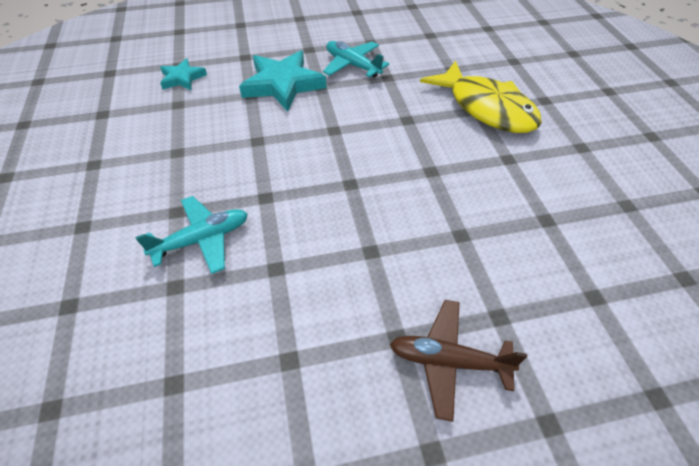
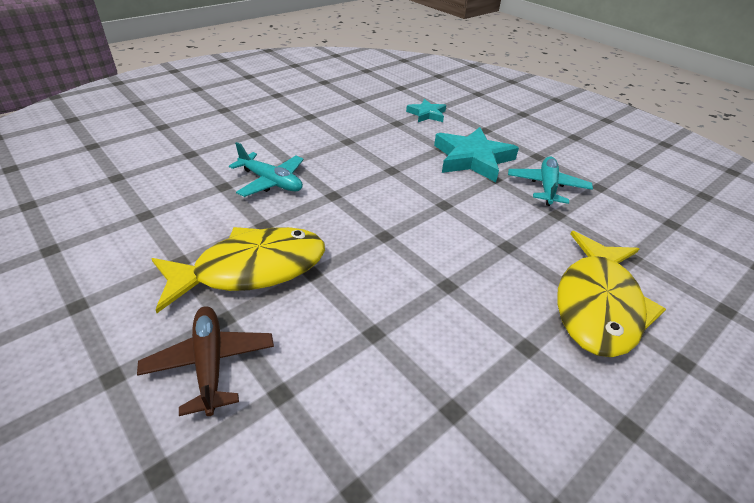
camera: 60 degrees right, 10 degrees down
(340, 297) = (251, 269): none -> yellow fish

